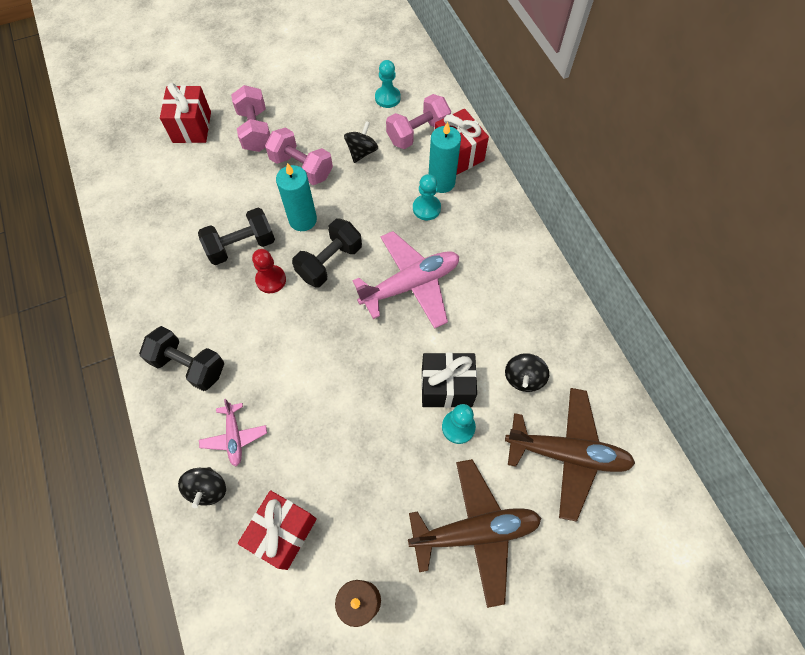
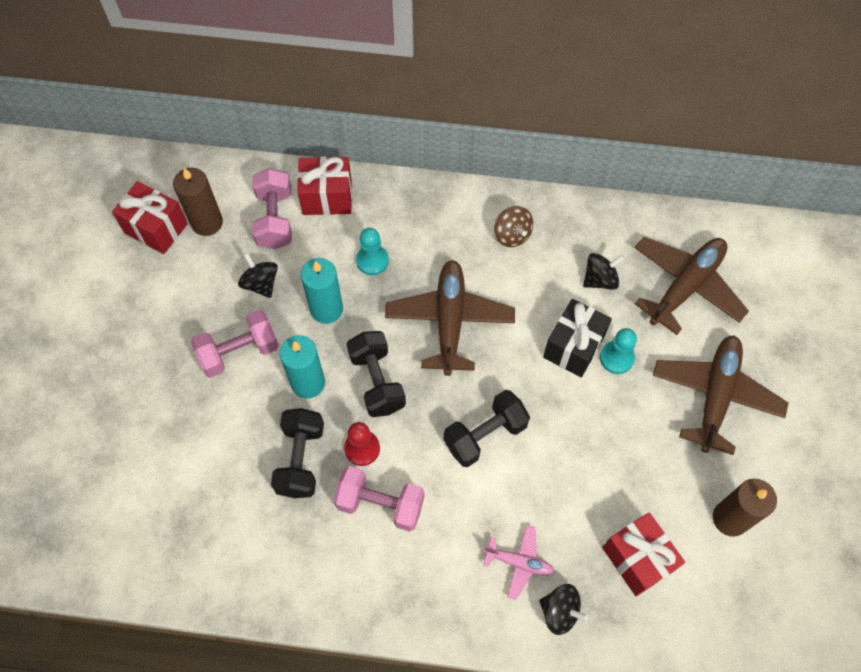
camera: 60 degrees left, 0 degrees up
(189, 365) = (414, 575): black dumbbell -> black dumbbell (485, 435)
(192, 127) = (96, 442): red gift -> red gift (156, 228)
(255, 130) = (153, 376): pink dumbbell -> pink dumbbell (380, 504)
(387, 98) = (207, 222): turquoise pawn -> brown candle
(410, 285) = (449, 321): pink plane -> brown plane
(441, 182) = (350, 231): turquoise candle -> turquoise candle (326, 309)
(517, 291) = (512, 235): none -> brown spinning top
(523, 378) = (600, 279): black spinning top -> black spinning top turned 75 degrees counterclockwise

